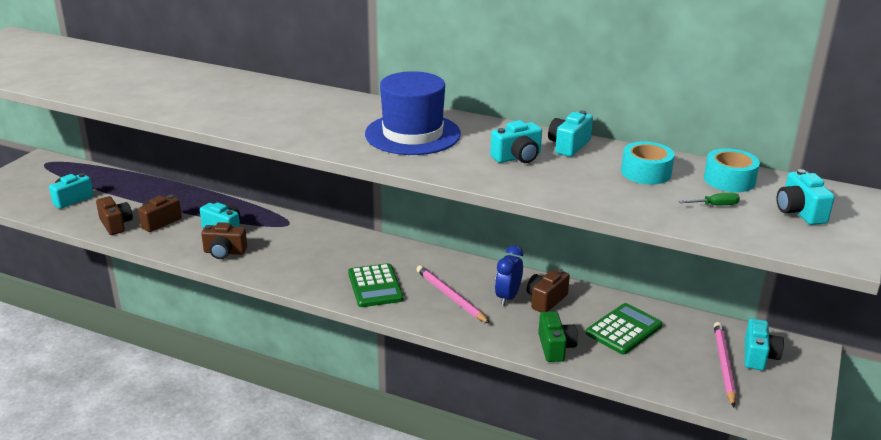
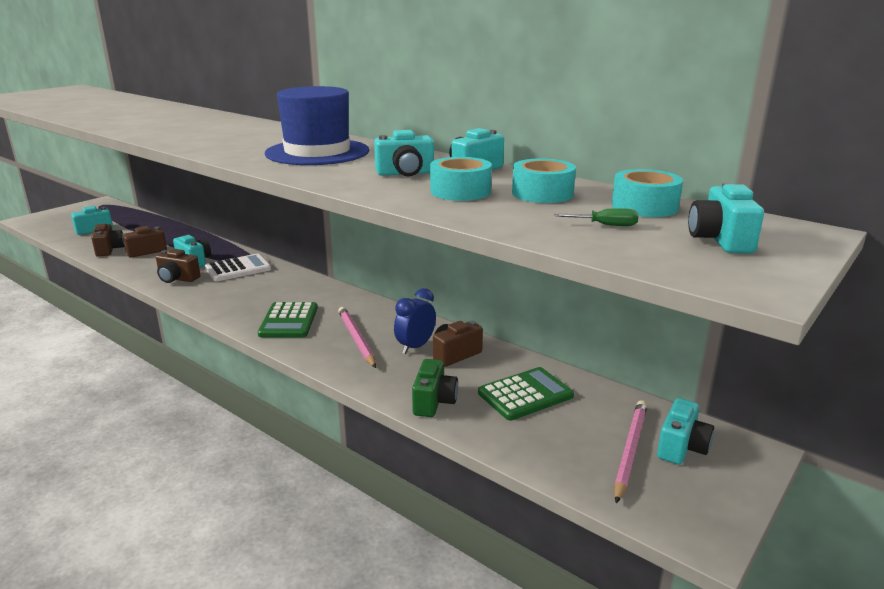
camera: 15 degrees right, 5 degrees down
(277, 232) = (238, 269): none -> white calculator
(581, 177) = (460, 191): none -> turquoise tape

